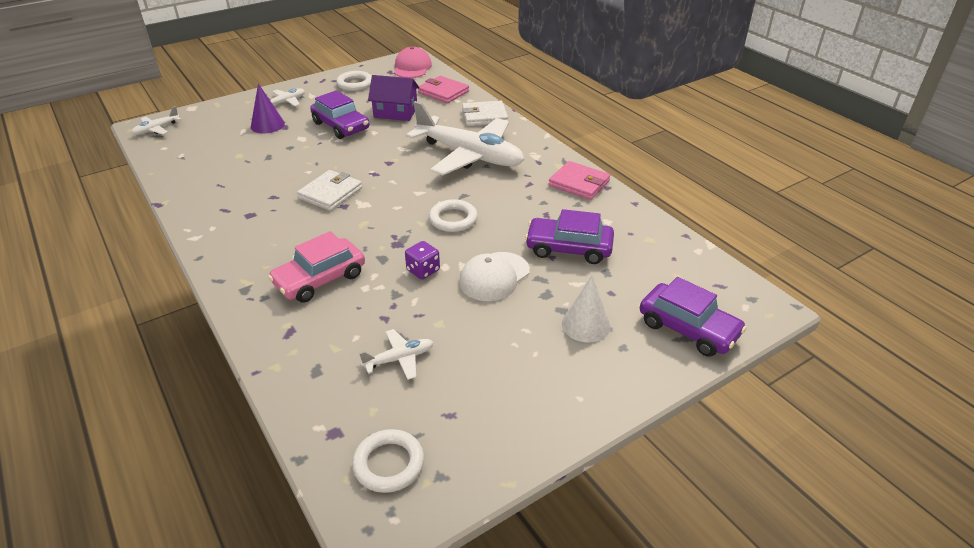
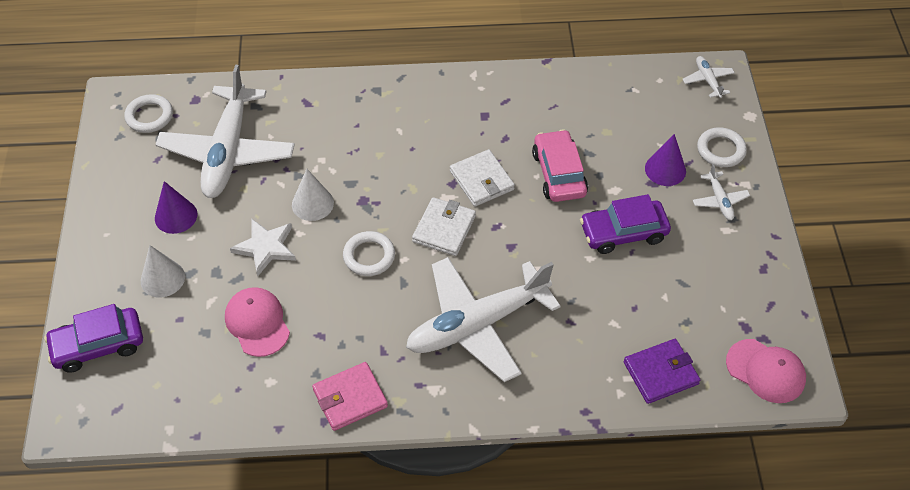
camera: 120 degrees right, 15 degrees up
(320, 279) = (354, 136): pink car -> pink car (559, 173)
(355, 84) = (740, 285): white ring -> white ring (720, 150)
(395, 112) = (629, 297): purple house -> none
(399, 359) = (228, 152): white plane -> white plane, size x2.43
(423, 270) = (312, 203): purple dice -> white cone
(443, 92) = (661, 373): pink wallet -> purple wallet
(484, 116) = (563, 386): white wallet -> white wallet (444, 229)
(494, 276) = (266, 248): white cap -> white star
(511, 354) = (176, 216): none -> purple cone
(568, 248) = (257, 323): purple car -> pink cap

